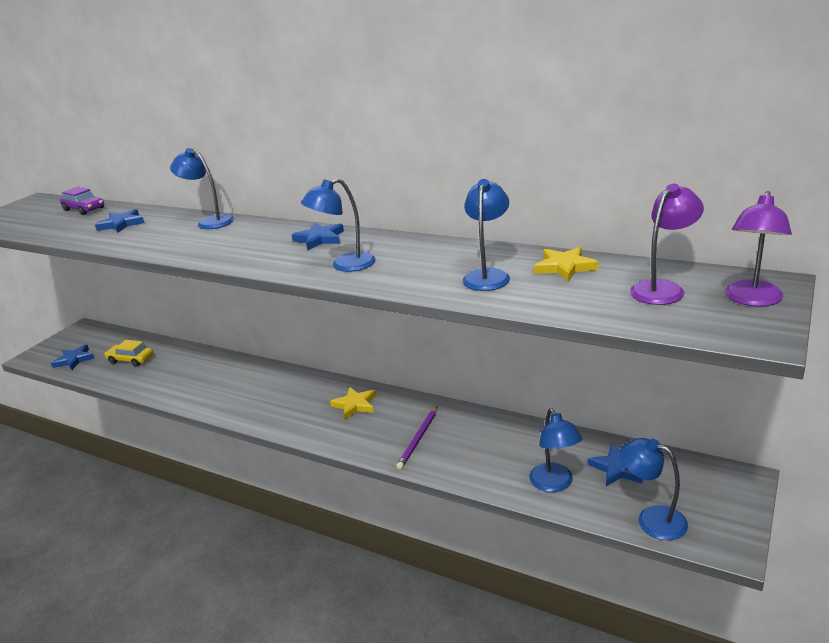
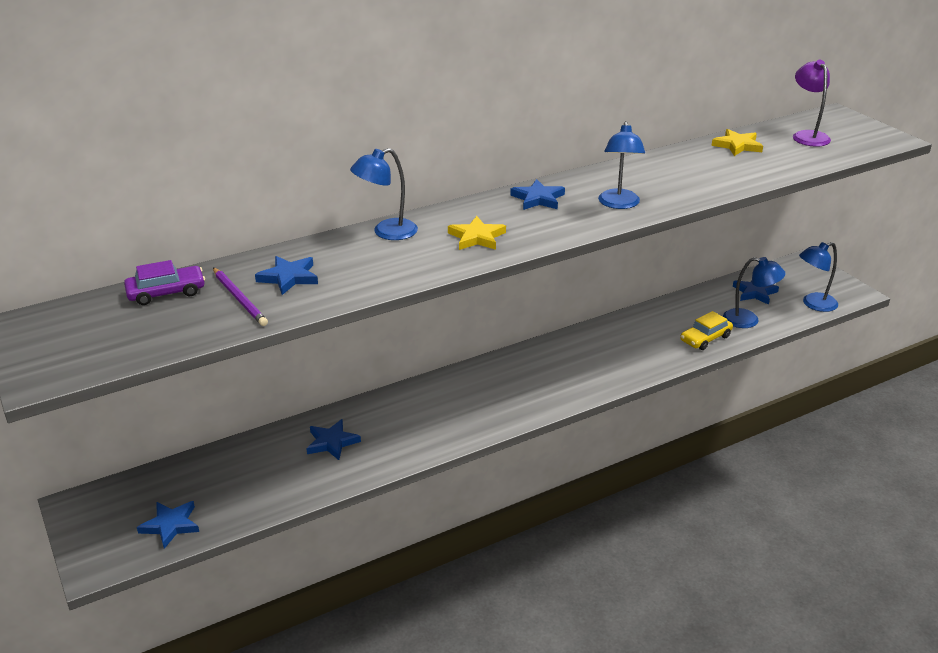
camera: 60 degrees left, 5 degrees up
(131, 359) = (247, 477): yellow car -> yellow car (705, 338)
(184, 368) = (332, 442): none -> blue star
(355, 405) = (547, 363): yellow star -> yellow star (477, 237)
(418, 439) = (635, 351): purple pencil -> purple pencil (239, 299)
(488, 275) = (717, 168): blue lamp -> none
(752, 300) = (850, 125): purple lamp -> none

